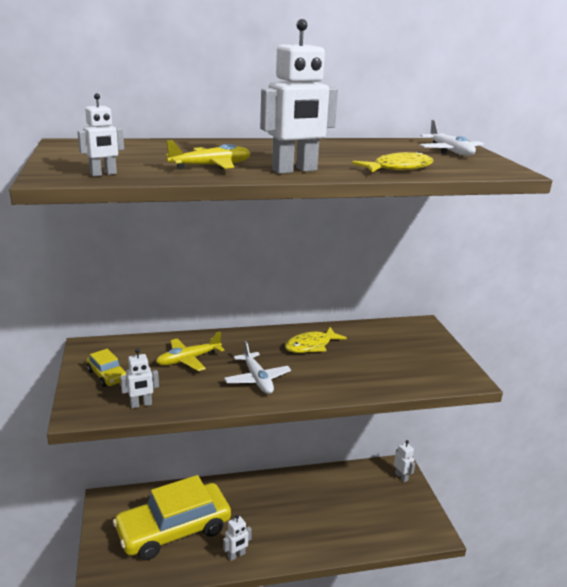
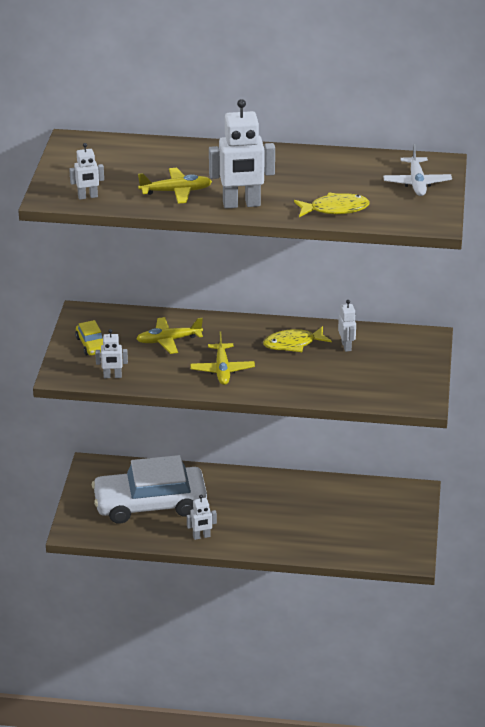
camera: 20 degrees right, 10 degrees up
(174, 529) = (150, 504): yellow car -> white car
(257, 379) = (222, 370): white plane -> yellow plane
(401, 477) = (411, 502): white robot -> white robot (346, 346)

